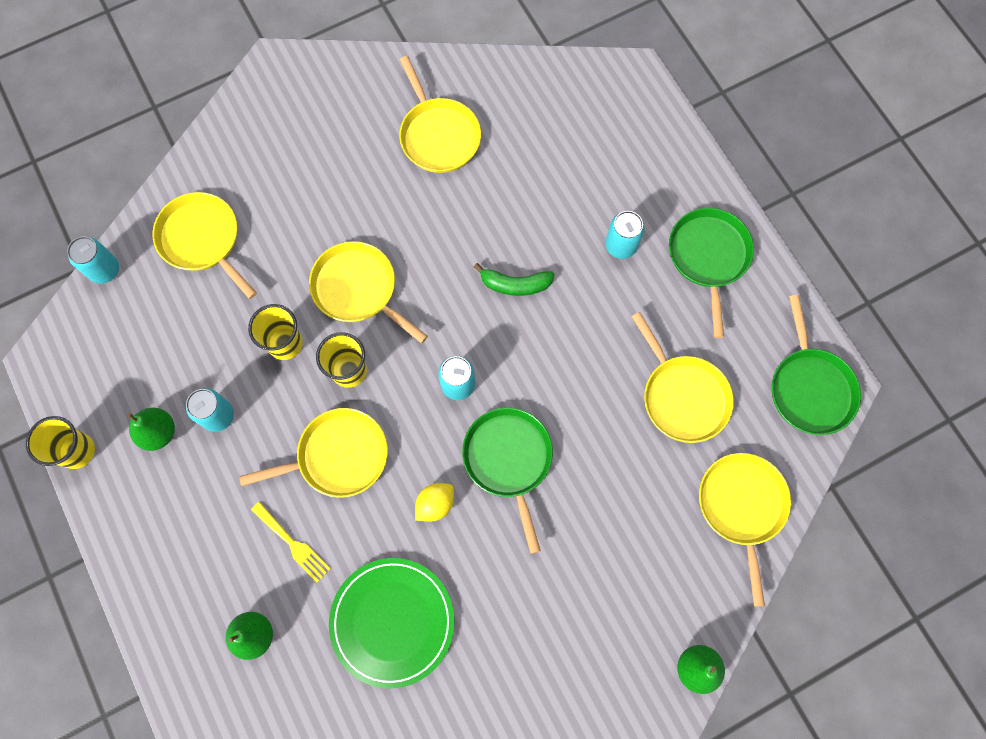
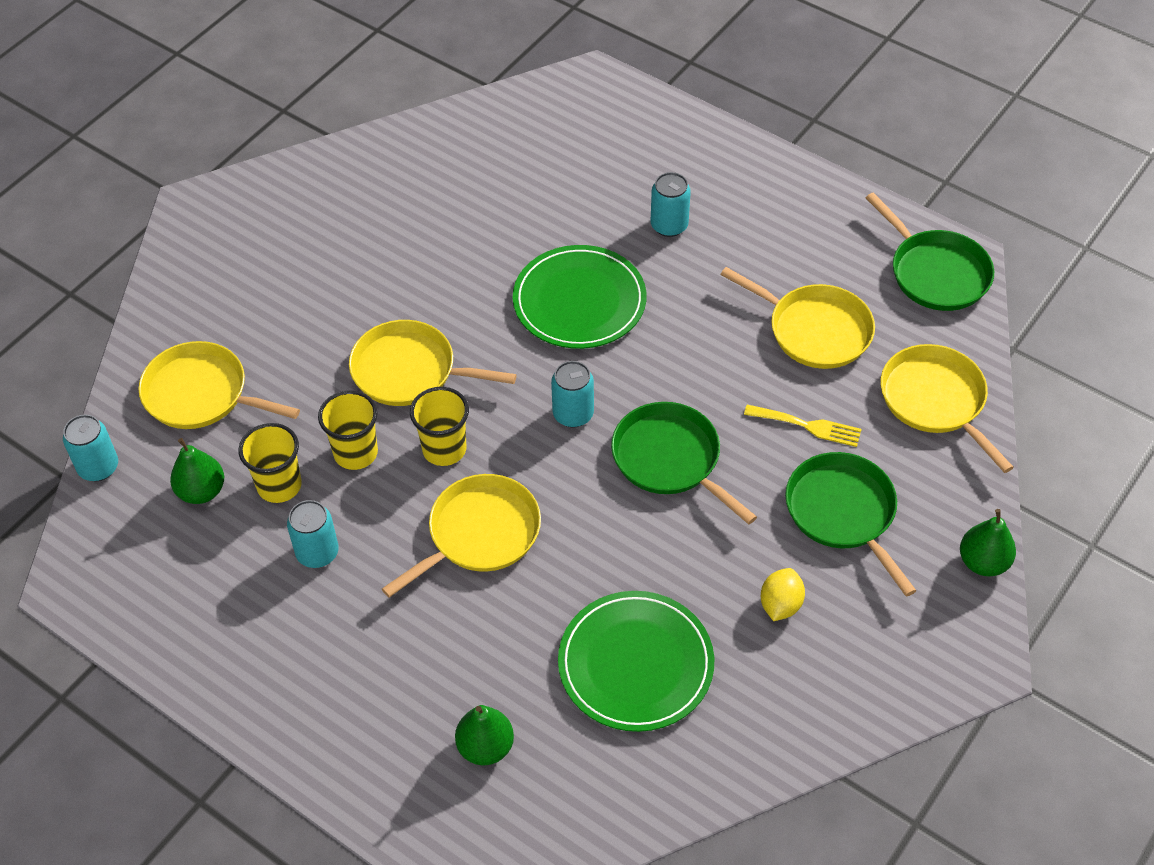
camera: 25 degrees left, 20 degrees down
(77, 451) = (165, 657): yellow cup -> yellow cup (279, 485)
(159, 432) = (255, 598): green pear -> green pear (202, 491)
(293, 544) = (478, 639): yellow fork -> yellow fork (808, 426)
(435, 504) = (615, 533): yellow lemon -> yellow lemon (780, 605)
(438, 136) = (416, 202): yellow pan -> none
(515, 284) = (579, 301): green banana -> green plate
(708, 257) = (764, 202): green pan -> green pan (843, 512)

